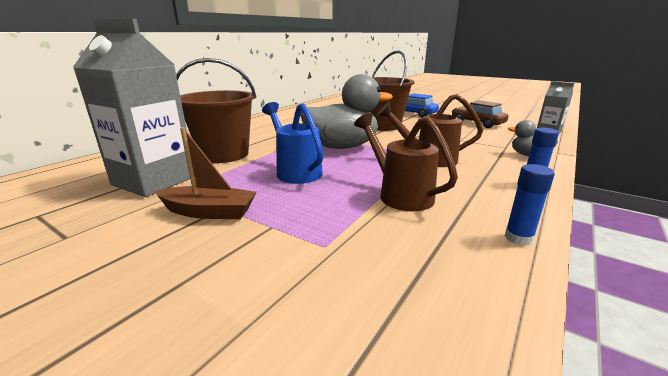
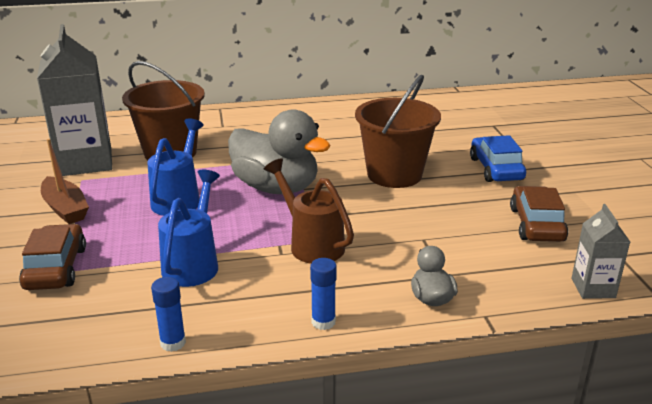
camera: 45 degrees right, 5 degrees up
(309, 251) = (56, 268): none -> brown car
(400, 194) = (193, 263): brown watering can -> blue watering can

